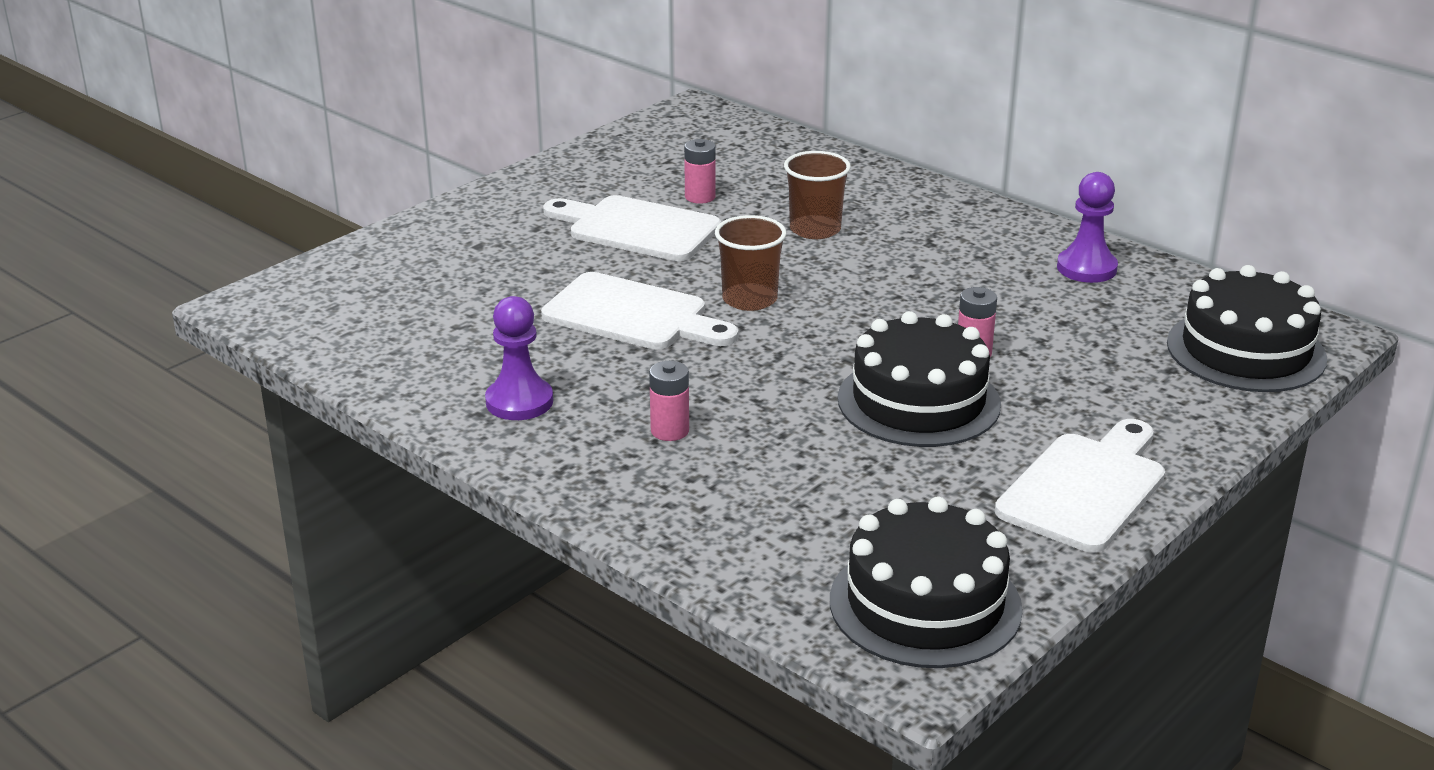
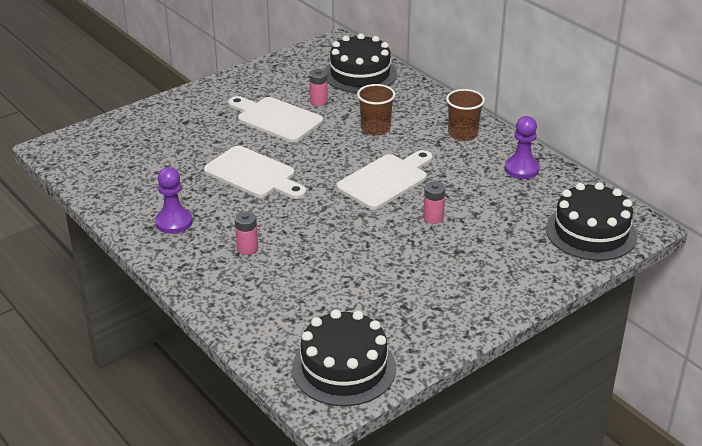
camera: 10 degrees right, 5 degrees up
(749, 299) = (321, 171): brown cup -> brown cup (463, 134)
(918, 401) = (390, 245): black cake -> black cake (360, 74)
(1085, 488) = (461, 309): white cutting board -> white cutting board (385, 180)

